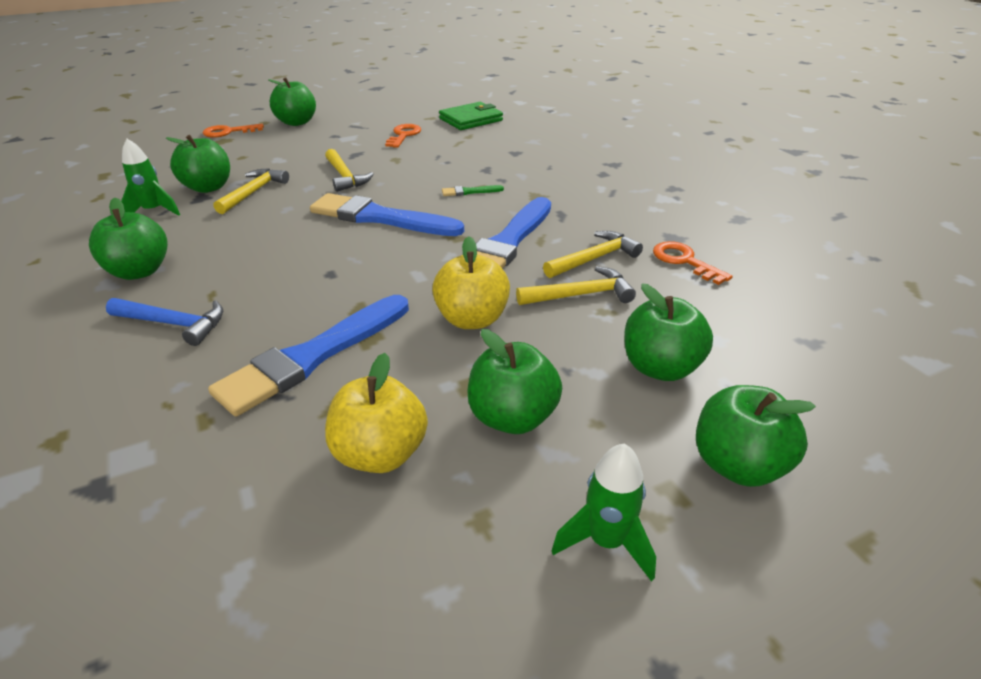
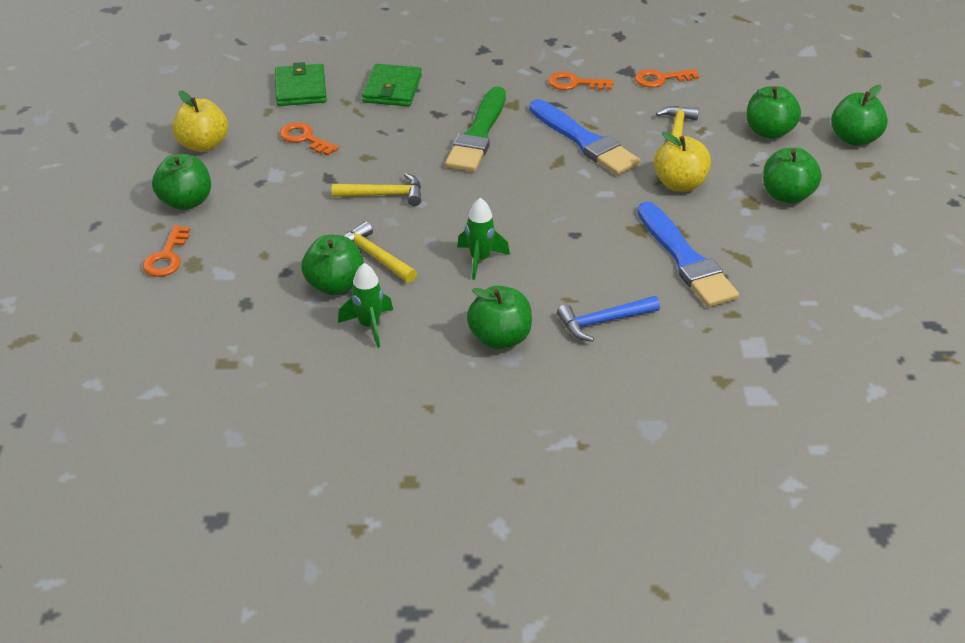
camera: 65 degrees left, 5 degrees up
(174, 324) = (603, 321): blue hammer -> blue hammer turned 150 degrees counterclockwise
(380, 218) = (493, 191): blue brush -> none
(380, 453) = (795, 248): yellow apple -> yellow apple (203, 145)
(469, 192) = (478, 134): green brush -> green brush, size x2.43
(505, 146) = (392, 89): none -> green wallet
(594, 258) = (633, 112): yellow hammer -> none
(606, 541) = (885, 194): green rocket -> green rocket (480, 260)
(610, 215) = (574, 83): none -> orange key

